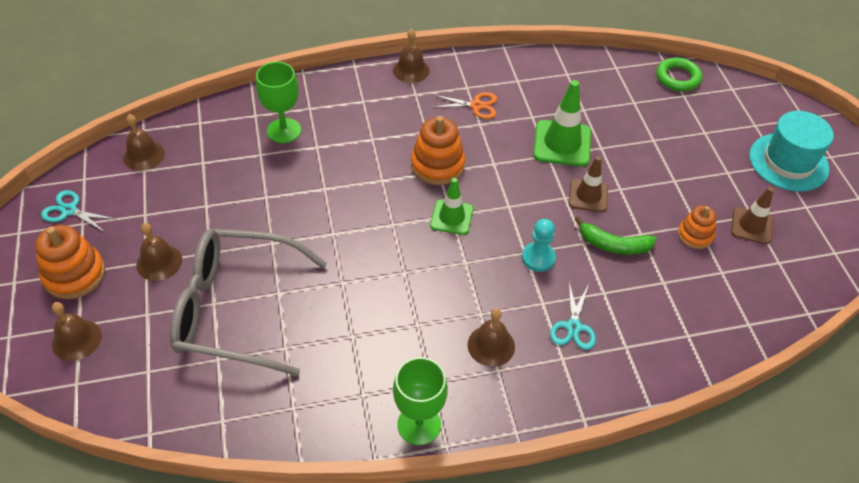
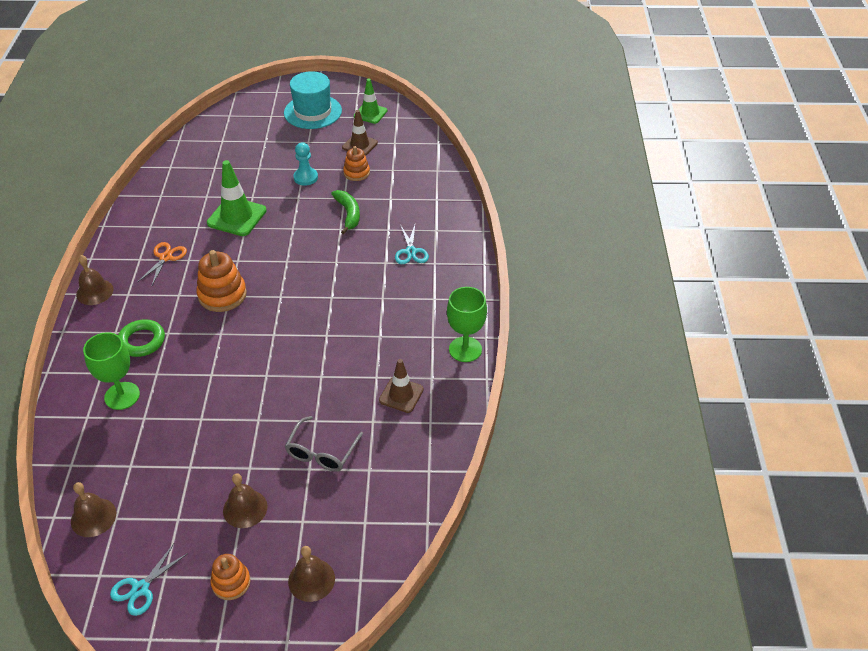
camera: 75 degrees left, 5 degrees down
(74, 275) = (231, 582): orange stacking toy -> orange stacking toy, size x0.62
(236, 309) = (321, 452): grey glasses -> grey glasses, size x0.50
(451, 217) = (283, 296): green traffic cone -> green traffic cone (370, 113)
(491, 345) = (412, 298): brown bell -> none
(538, 258) = (344, 256): turquoise pawn -> turquoise pawn (305, 177)
(573, 327) = (411, 251): turquoise scissors -> turquoise scissors turned 60 degrees clockwise
(588, 195) = (296, 215): brown traffic cone -> brown traffic cone (401, 395)
(614, 245) = (348, 214): green banana -> green banana turned 45 degrees counterclockwise
(677, 78) = (201, 138): green ring -> green ring (142, 341)

